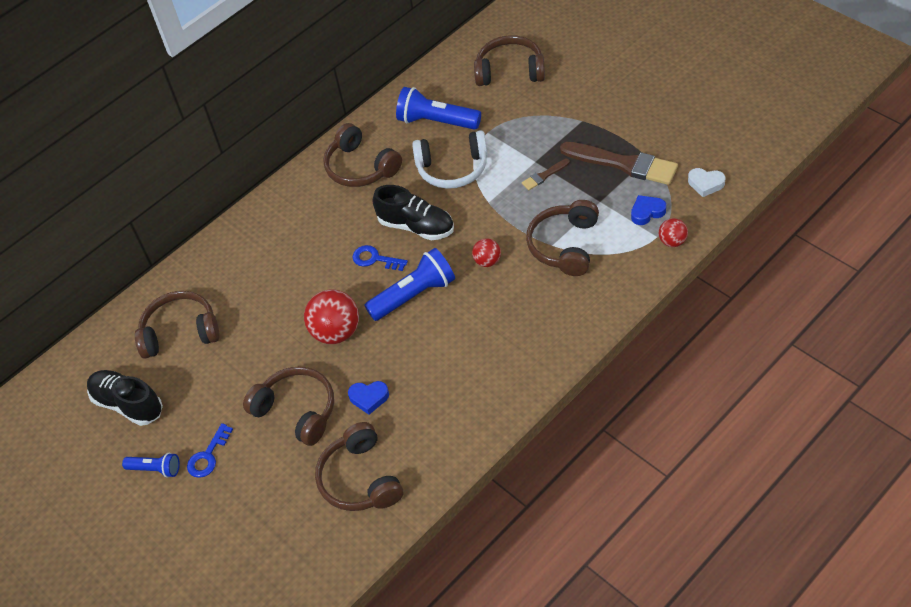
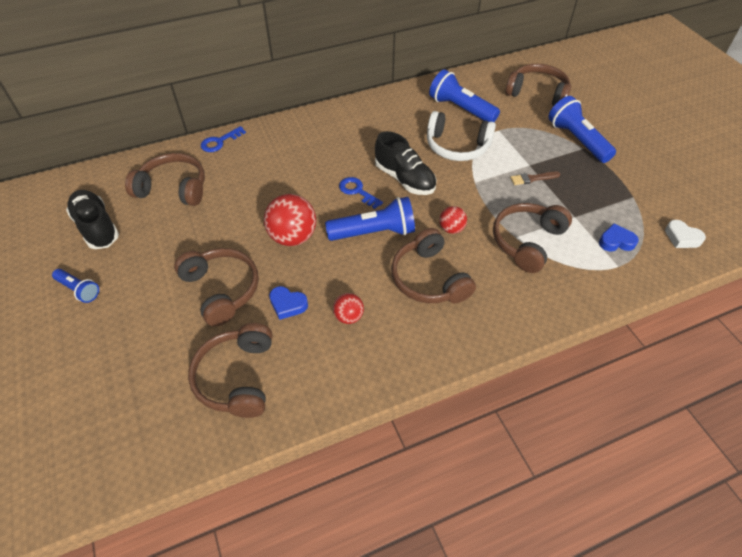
camera: 15 degrees right, 0 degrees up
(208, 456) = (126, 297): blue key -> blue key (219, 142)
(361, 167) = (383, 120): brown headphones -> brown headphones (429, 278)
(572, 114) = (577, 140): none -> blue flashlight
(623, 164) = (608, 194): brown brush -> none
(672, 241) = (632, 276): red ball -> red ball (348, 316)

